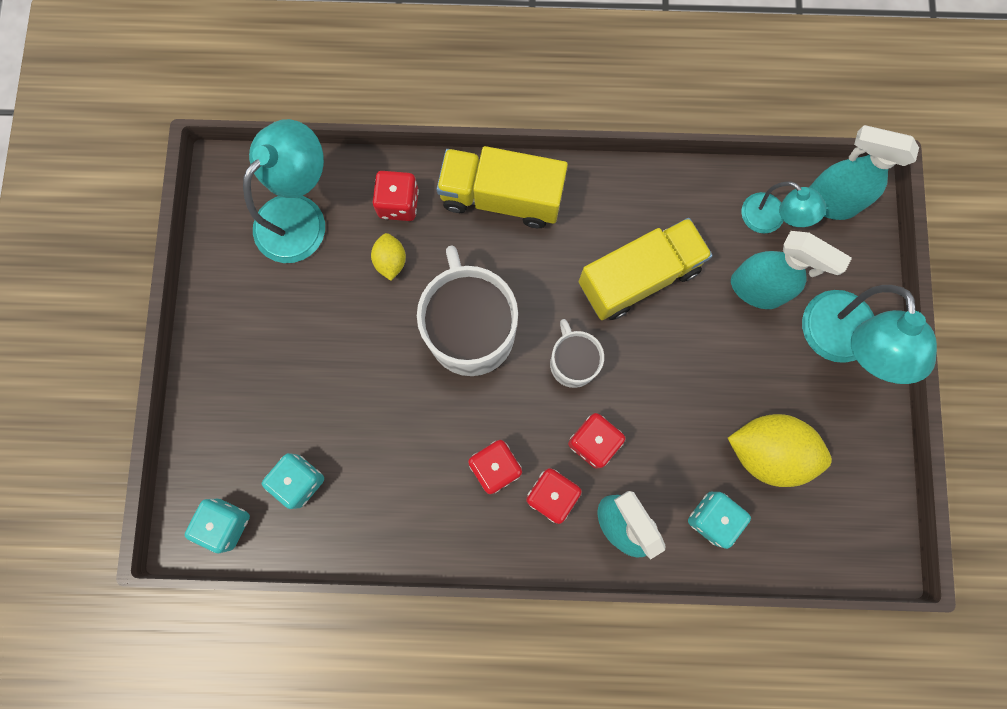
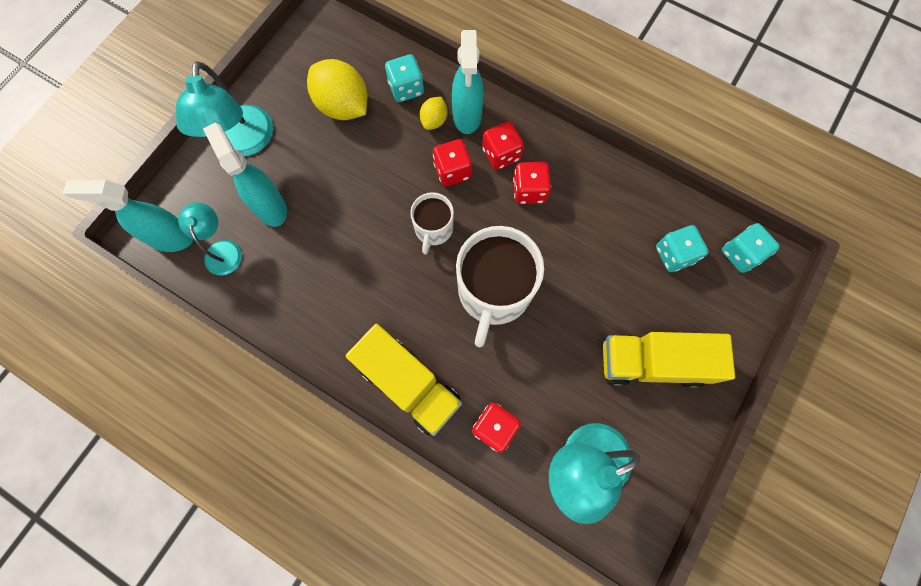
camera: 150 degrees left, 5 degrees down
(390, 261) = (526, 381): yellow lemon -> yellow lemon (434, 120)
(638, 277) = (346, 262): yellow truck -> yellow truck (652, 362)
(828, 202) = (171, 238): turquoise spray bottle -> turquoise spray bottle turned 135 degrees clockwise
(840, 343) = (243, 143): turquoise lamp -> turquoise lamp turned 150 degrees clockwise

